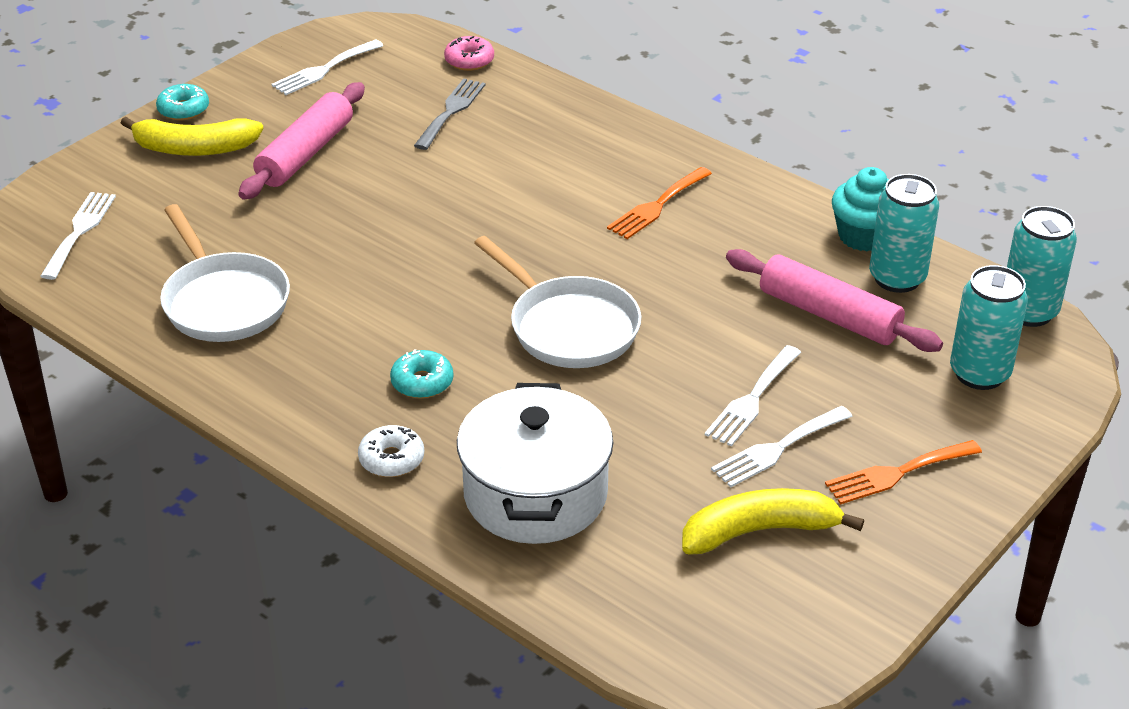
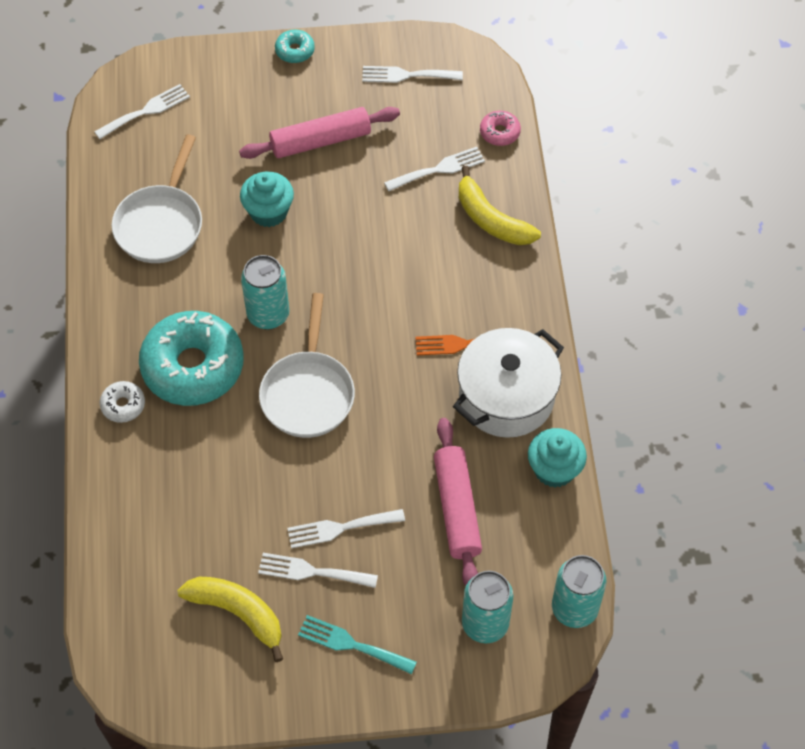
camera: 45 degrees right, 20 degrees up
(194, 148) = (267, 89): yellow banana -> yellow banana (491, 219)
(328, 228) = (268, 212): none -> turquoise cupcake
(422, 382) = (193, 366): turquoise donut -> turquoise donut, size x2.33
(451, 111) = (439, 169): grey fork -> white fork
(535, 494) = (162, 489): white pot -> white pot (506, 397)
(897, 278) = (531, 517): turquoise can -> turquoise can (268, 315)
(897, 473) = (351, 644): orange fork -> turquoise fork

